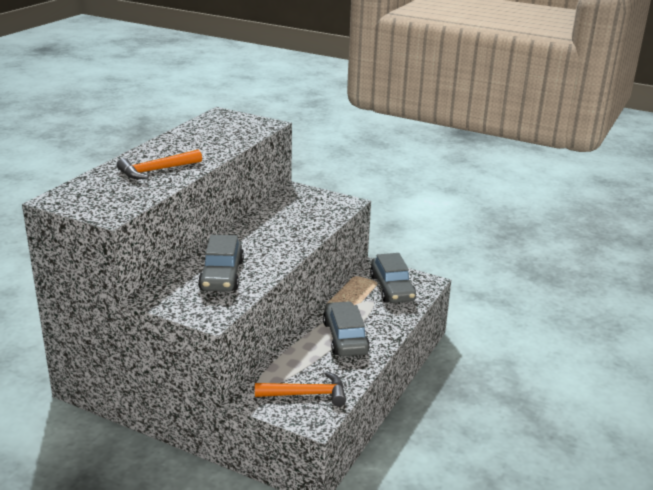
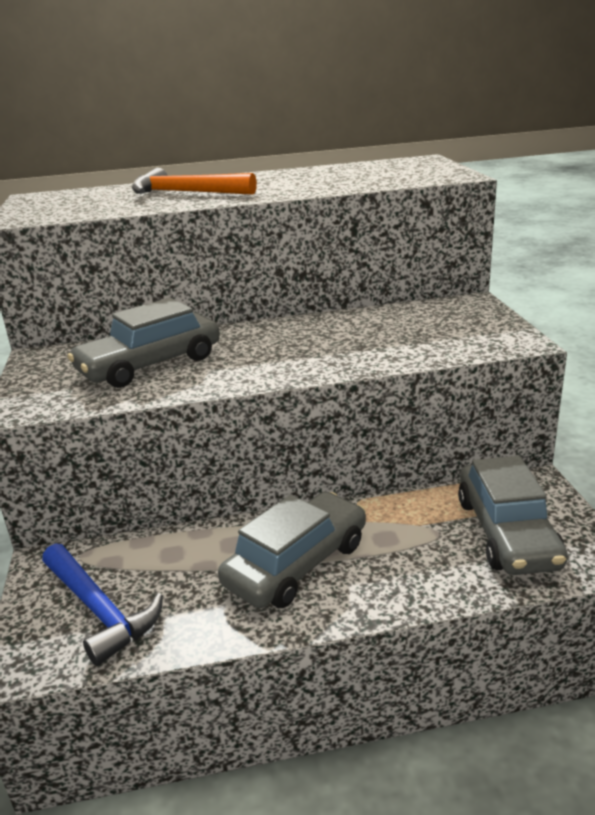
camera: 55 degrees right, 0 degrees up
(307, 394) = (100, 610): orange hammer -> blue hammer
(392, 288) = (507, 532): grey car -> grey car turned 45 degrees counterclockwise

